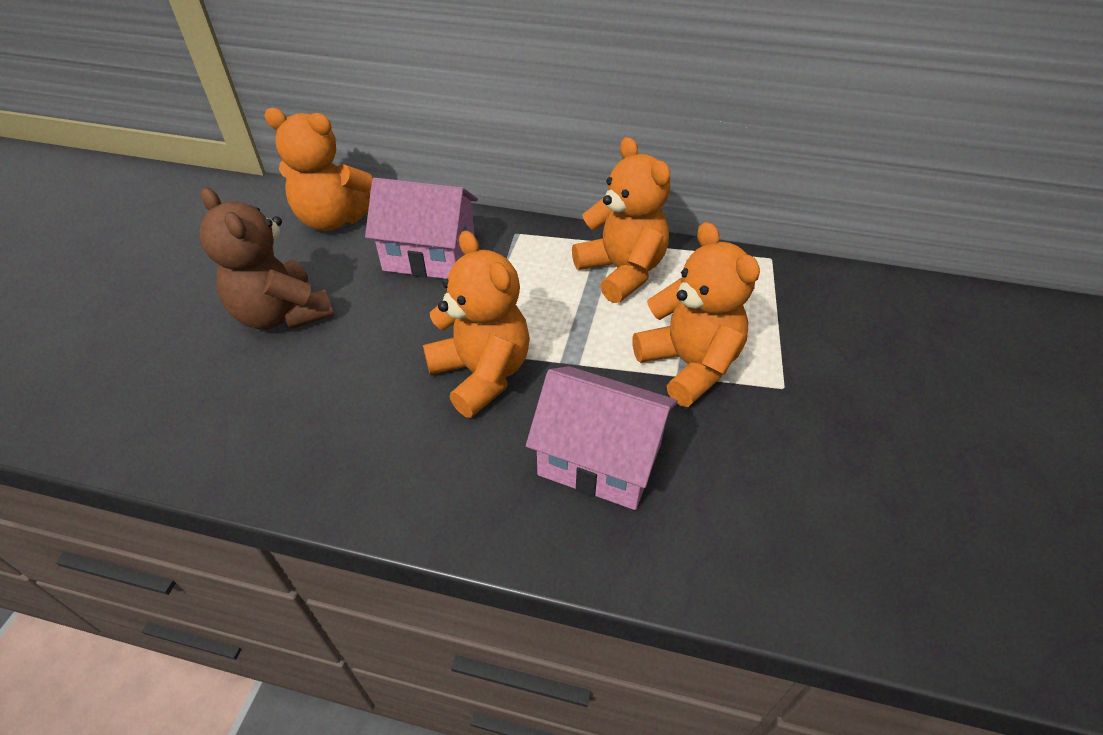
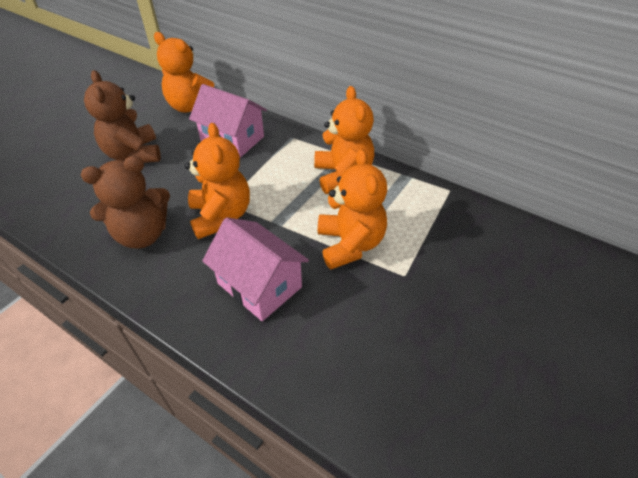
camera: 20 degrees right, 0 degrees up
(374, 435) = (142, 235): none -> brown teddy bear

